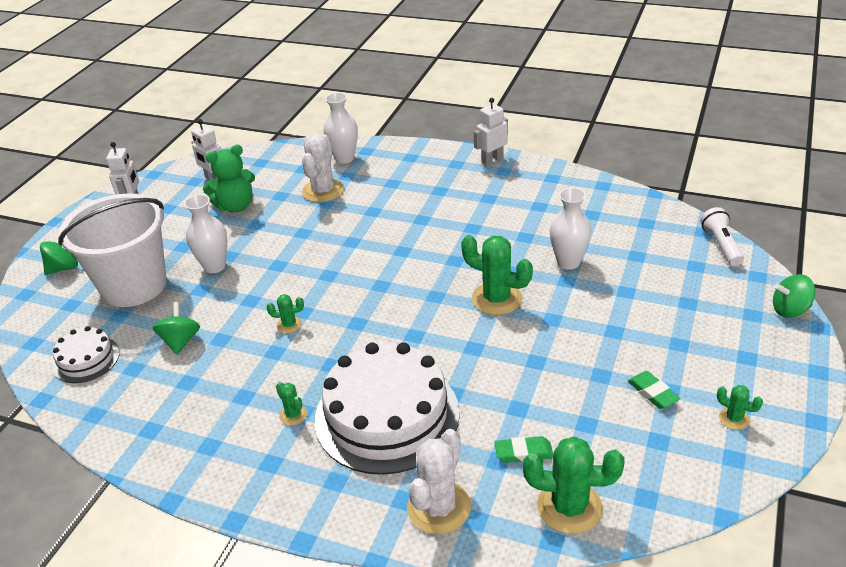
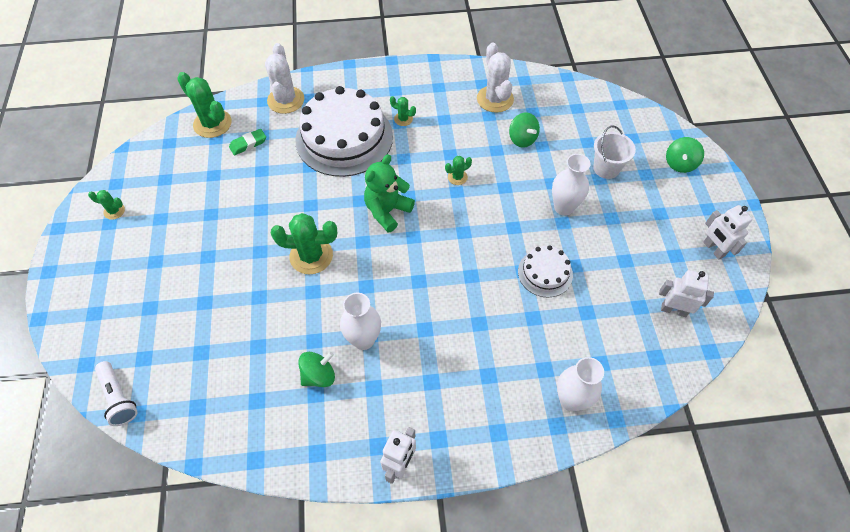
camera: 150 degrees right, 20 degrees up
(86, 359) = (570, 107): white cake -> white cake (545, 273)
(134, 285) = (606, 168): white bucket -> white bucket, size x0.49
(236, 206) = (615, 281): green teddy bear -> green teddy bear (387, 211)
(323, 191) = (550, 335): white cactus -> white cactus (495, 99)
(568, 262) = (263, 320): white vase -> white vase (363, 339)
(569, 507) = (212, 124): green cactus -> green cactus turned 60 degrees clockwise
(652, 393) = (171, 212): green eraser -> none
(790, 310) = (61, 329): green spinning top -> green spinning top (319, 375)

